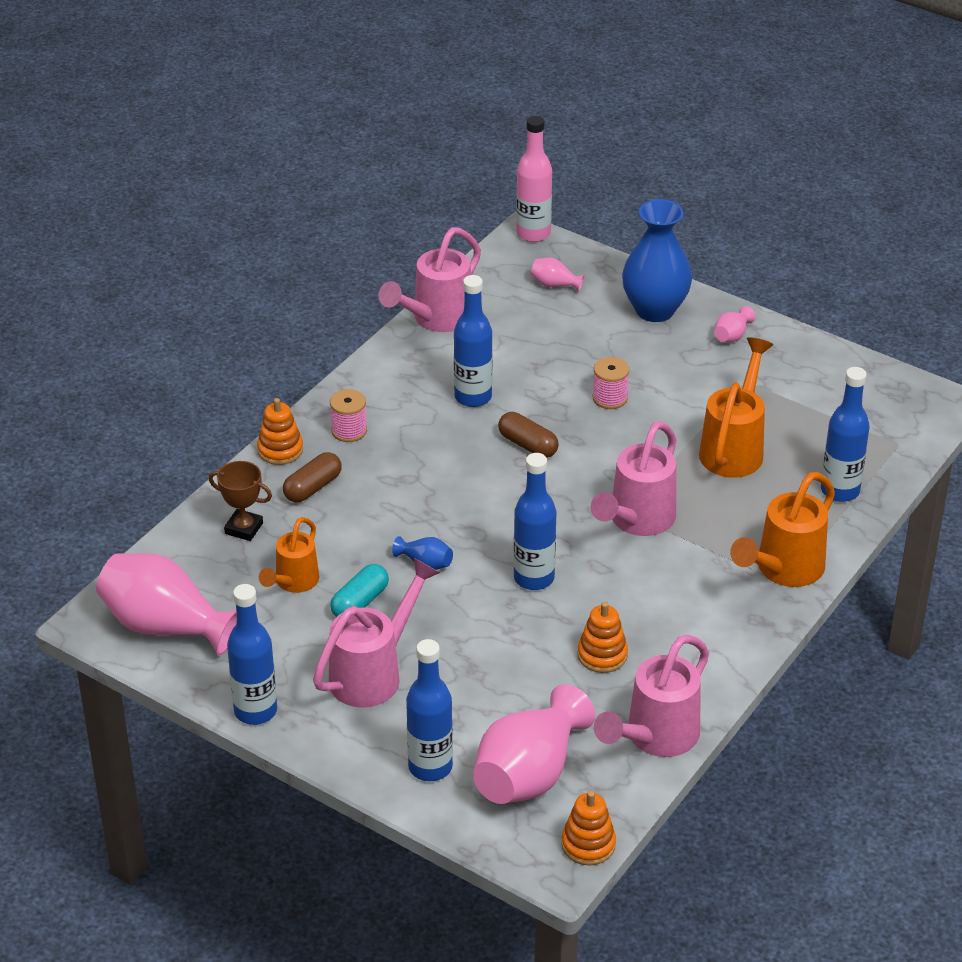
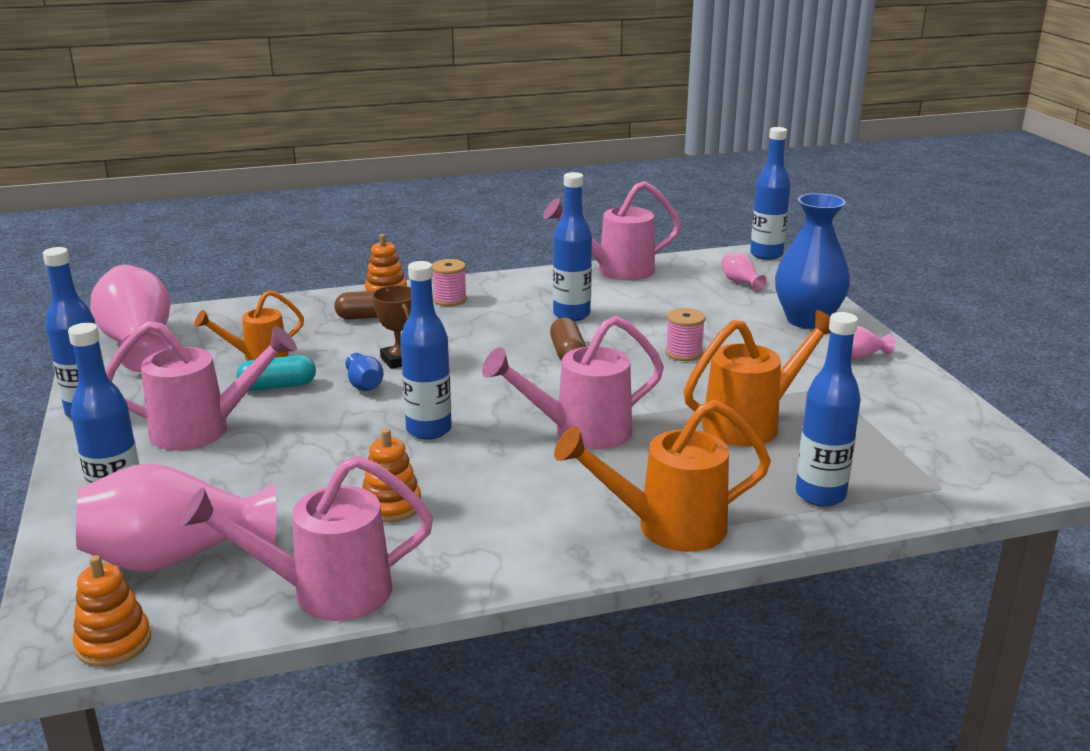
camera: 40 degrees right, 15 degrees down
(244, 528) = (286, 318): brown trophy -> brown trophy (399, 360)
(533, 233) = (766, 255): pink bottle -> blue bottle

